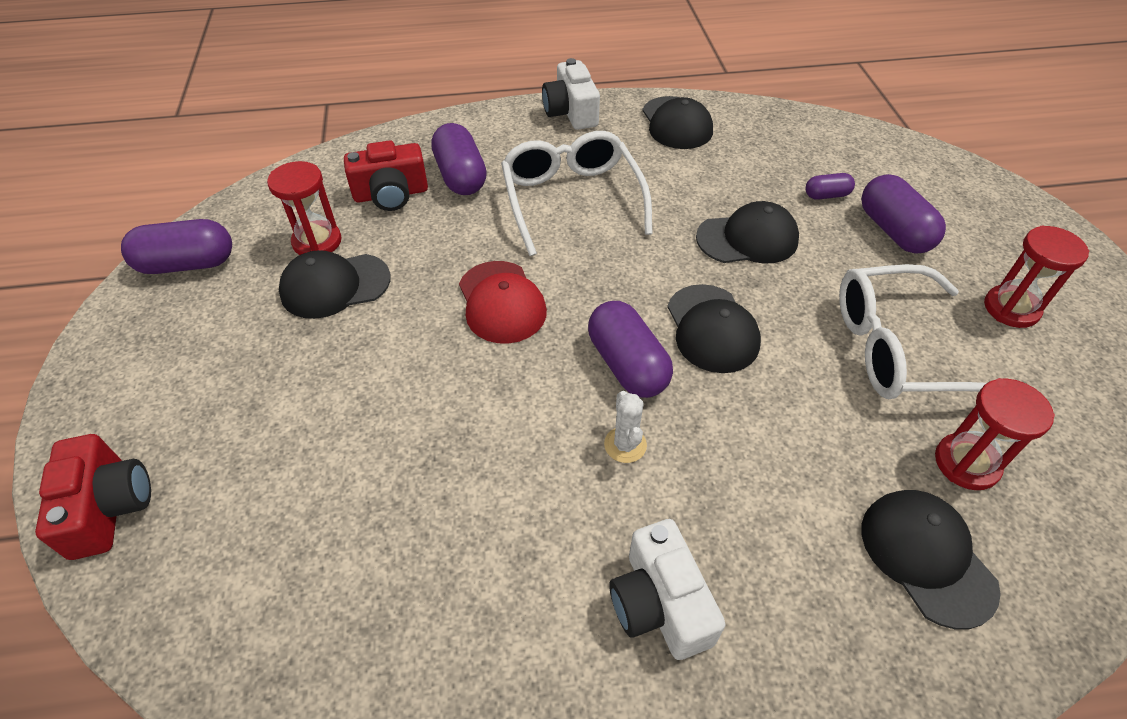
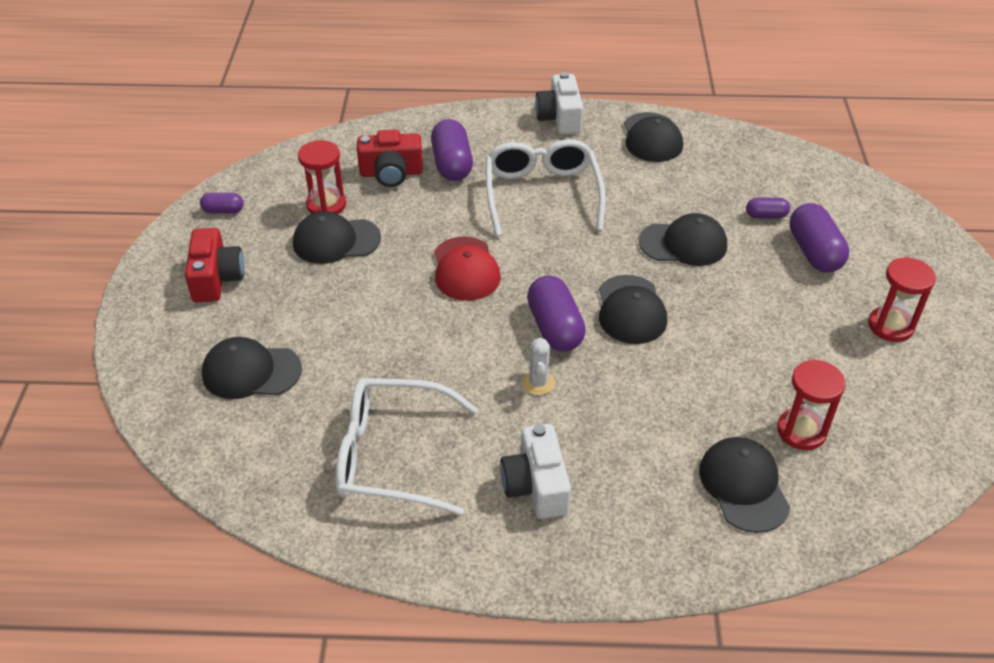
camera: 10 degrees right, 5 degrees down
(109, 507) = (160, 372): red camera -> red camera (216, 278)
(187, 264) = (223, 211): purple capsule -> purple capsule, size x0.53
(239, 486) = (251, 371): none -> black cap
(898, 349) = (780, 344): white glasses -> white glasses (392, 456)

